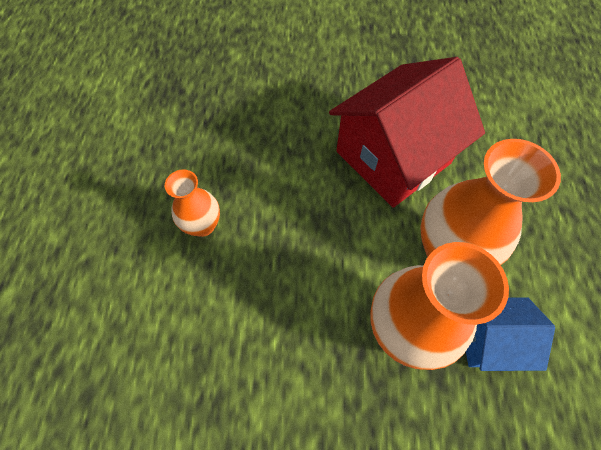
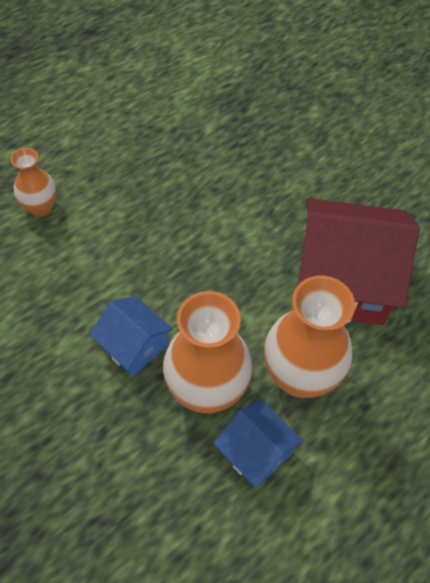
camera: 45 degrees right, 5 degrees down
(203, 225) = (157, 210): orange vase -> orange vase (40, 207)
(313, 353) = (134, 346): none -> blue house

